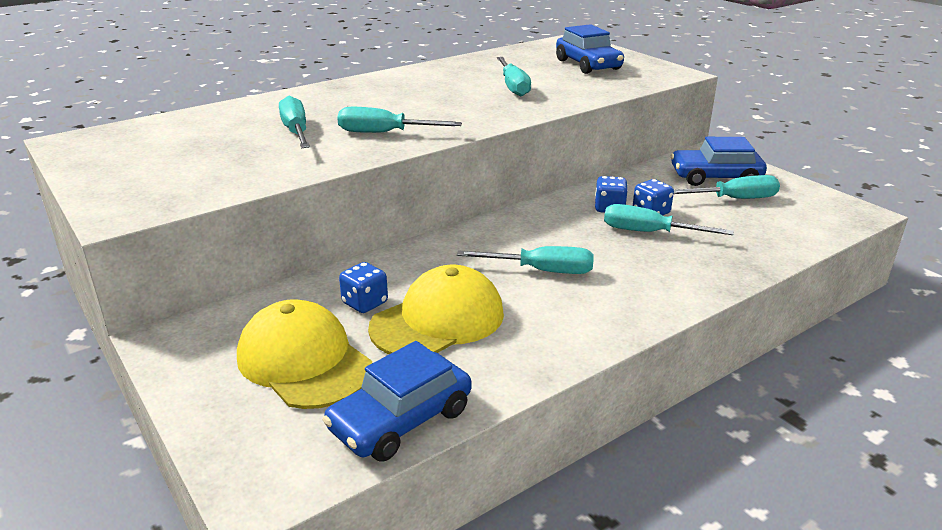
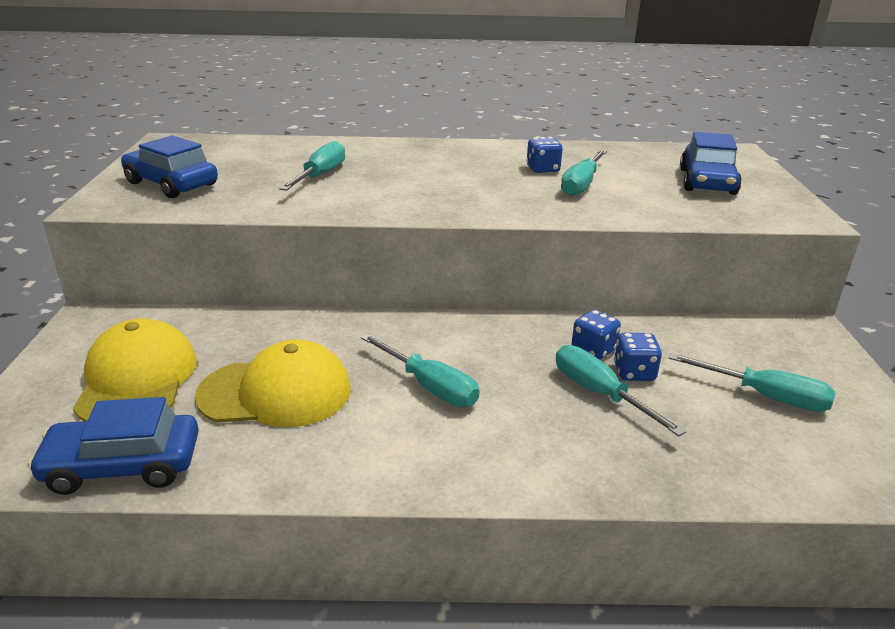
camera: 35 degrees right, 0 degrees up
(365, 303) = (246, 351): blue dice -> blue dice (542, 169)
(384, 133) = (384, 197): turquoise screwdriver -> none
(715, 177) = (778, 362): blue car -> blue car (171, 184)

